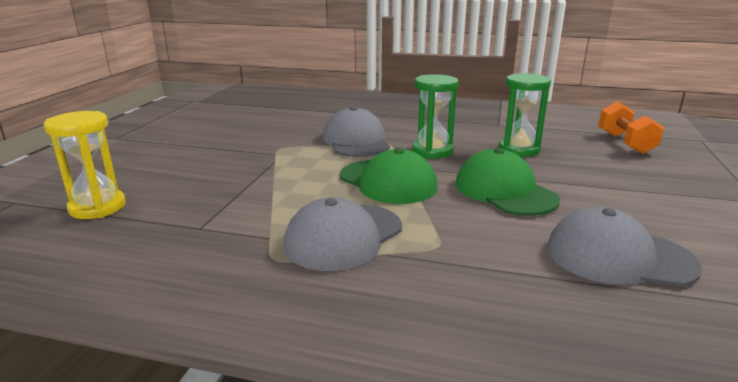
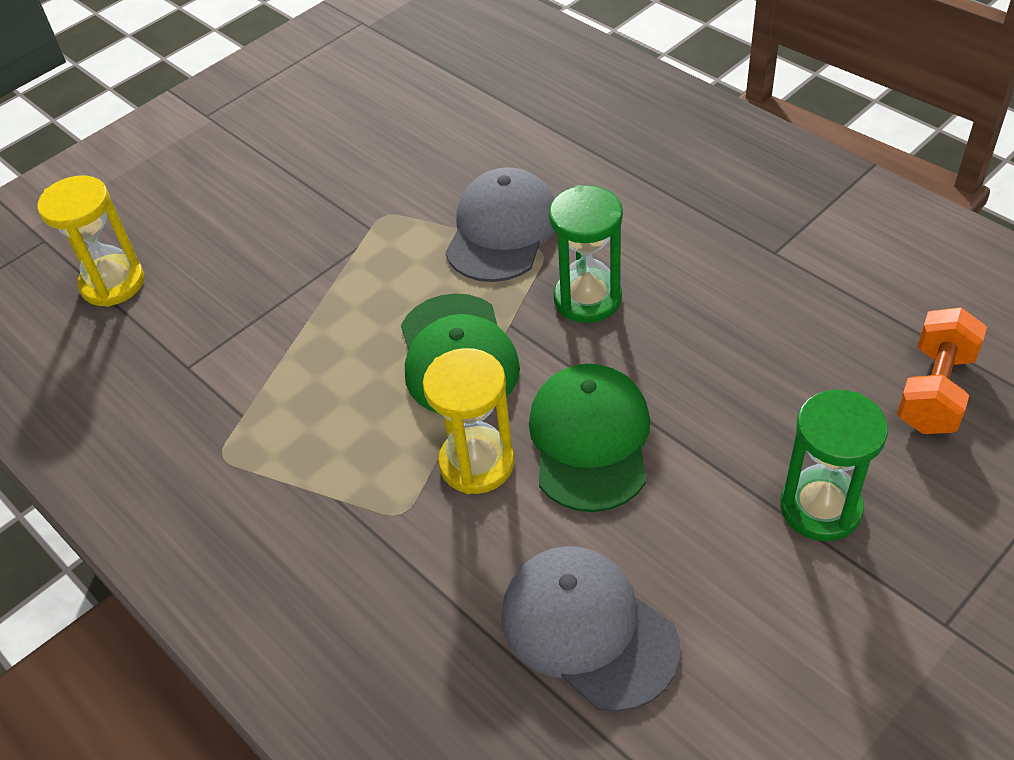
camera: 35 degrees right, 25 degrees up
(343, 236) = (316, 449): grey cap -> none
(456, 215) = (477, 463): none -> yellow hourglass
(519, 149) = (725, 342): green hourglass -> green hourglass (820, 508)

